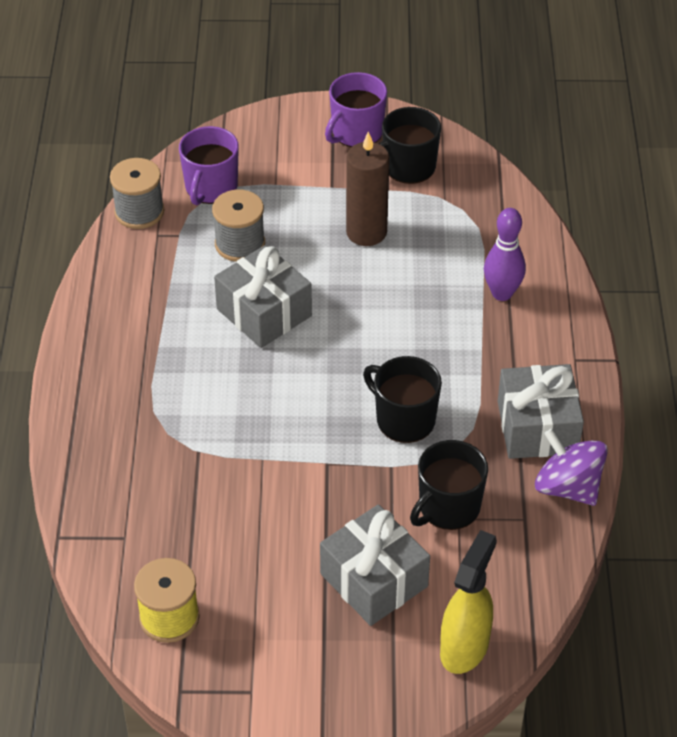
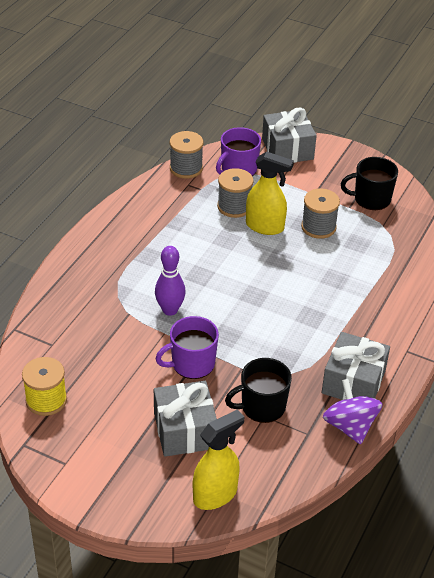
camera: 25 degrees right, 5 degrees down
(264, 312) = (223, 250): grey gift -> grey gift (287, 149)
(298, 258) = (265, 227): none -> yellow spray bottle
(356, 132) = (351, 168): purple mug -> purple mug (192, 364)
(366, 232) = (318, 227): brown candle -> grey spool
(404, 419) = (269, 344): black mug -> none
(502, 293) = (383, 293): purple bowling pin -> purple bowling pin (170, 310)

